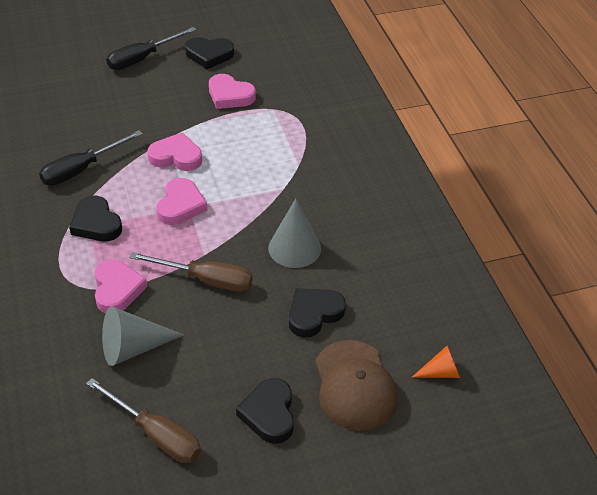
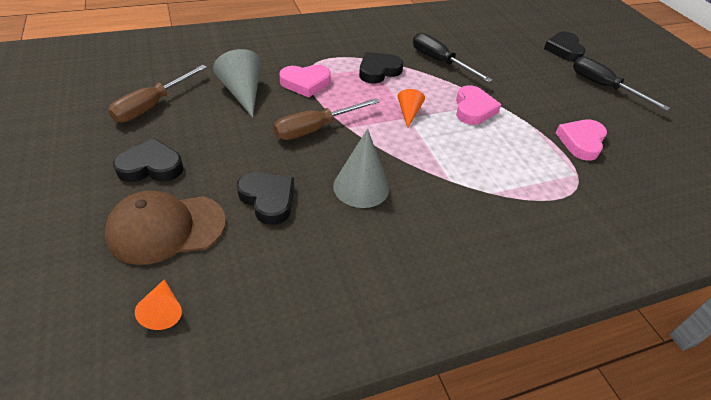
camera: 85 degrees right, 0 degrees up
(181, 205) = (408, 113): pink heart -> orange cone
(206, 280) = (315, 128): brown screwdriver -> brown screwdriver turned 45 degrees clockwise
(209, 55) = (638, 127): black heart -> black heart (564, 50)

